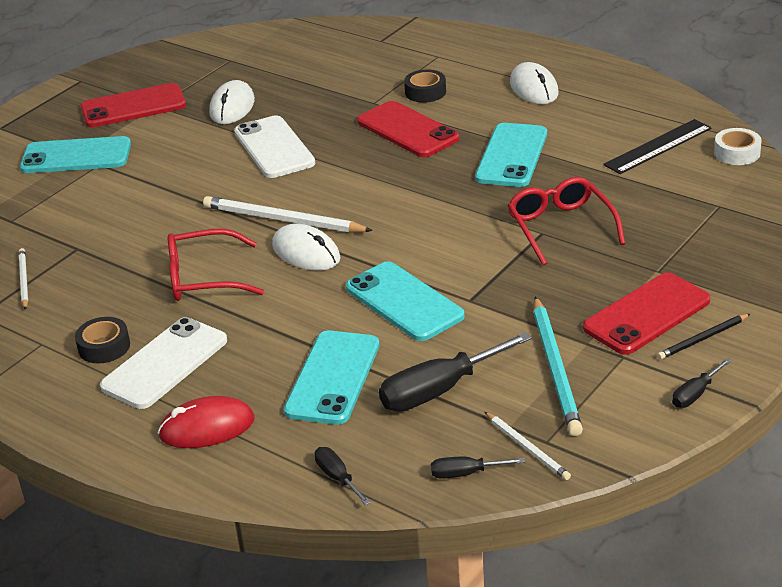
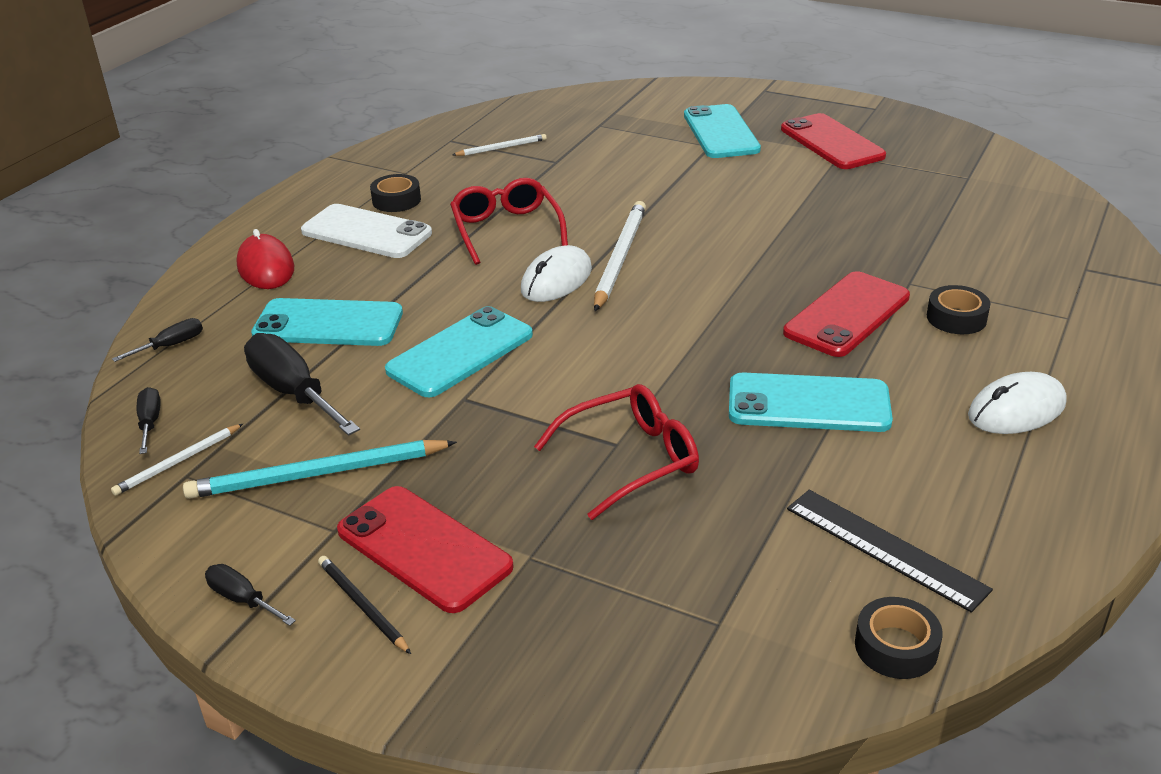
camera: 80 degrees right, 0 degrees up
(232, 107) = (855, 195): white mouse -> none
(274, 148) = (772, 232): white phone -> none
(737, 153) = (896, 647): white tape -> black tape

